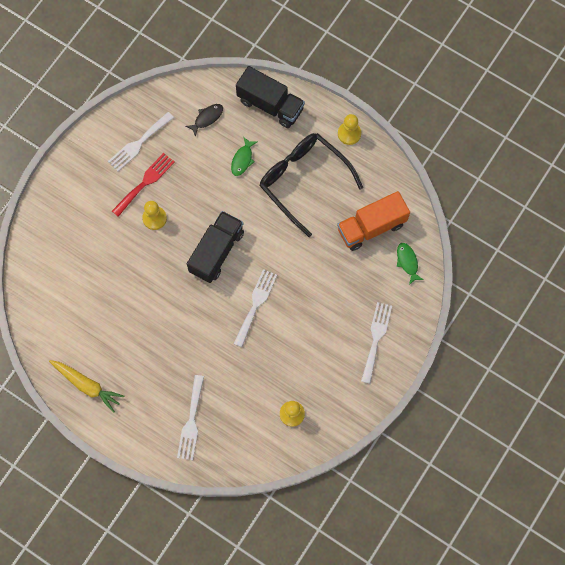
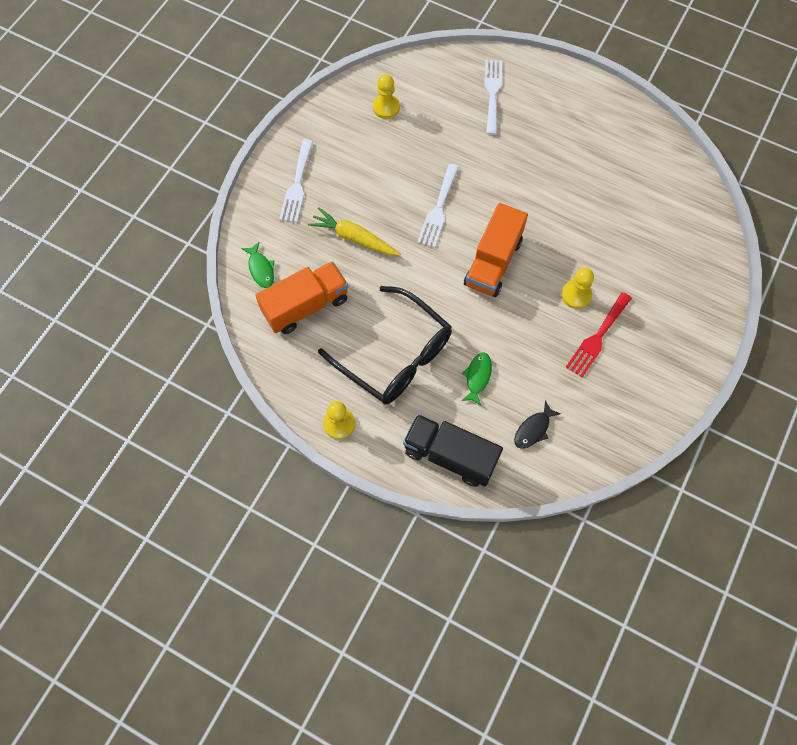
camera: 175 degrees right, 5 degrees down
(87, 385) = (611, 117): yellow carrot -> yellow carrot (354, 238)
(139, 143) = (617, 387): white fork -> none
(216, 252) = (493, 262): black truck -> orange truck

